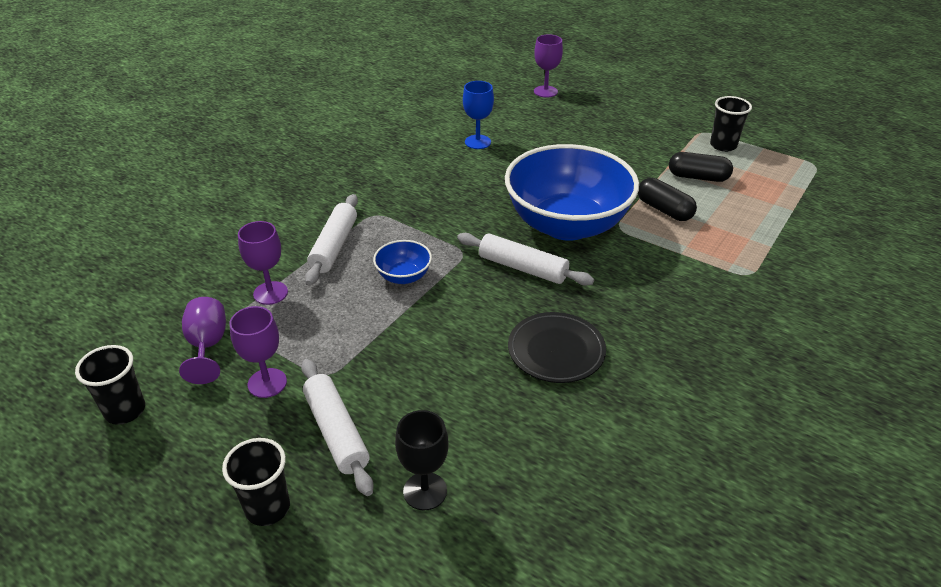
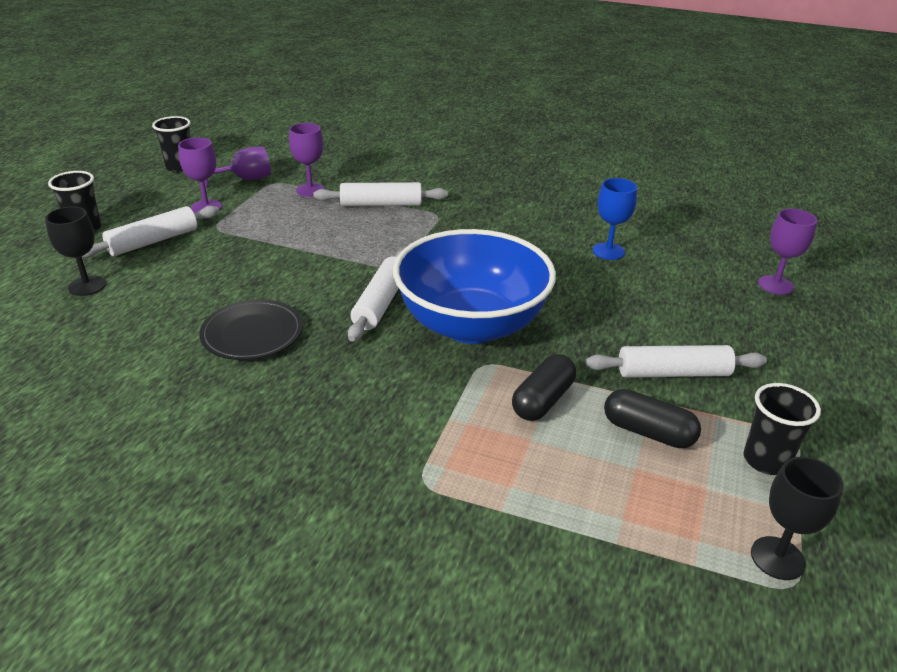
camera: 75 degrees right, 5 degrees down
(404, 276) = (347, 241): blue bowl -> none
(639, 154) = (673, 373): none -> white rolling pin
(698, 177) = (648, 432): black capsule -> black capsule turned 60 degrees counterclockwise
(797, 163) = (777, 558): none -> black goblet

